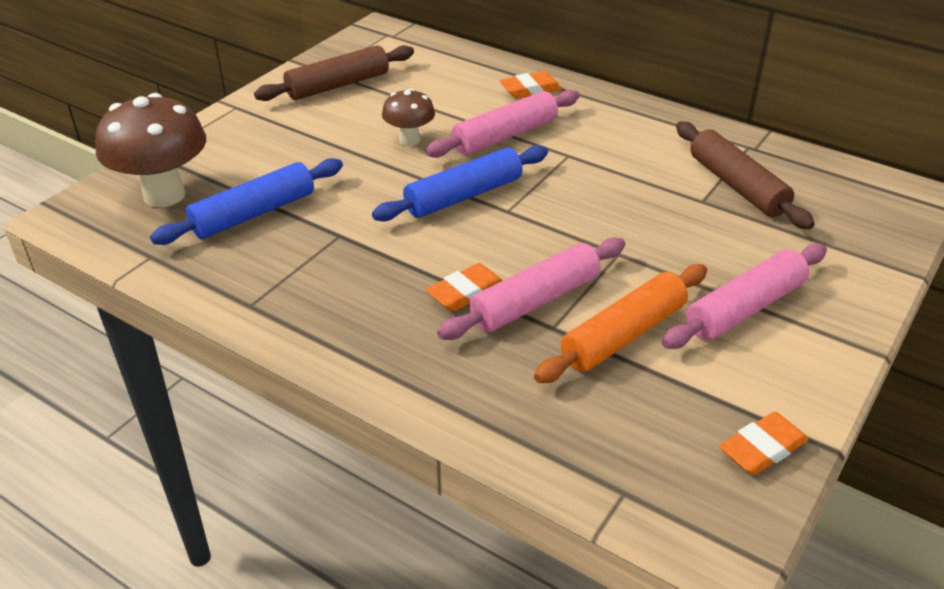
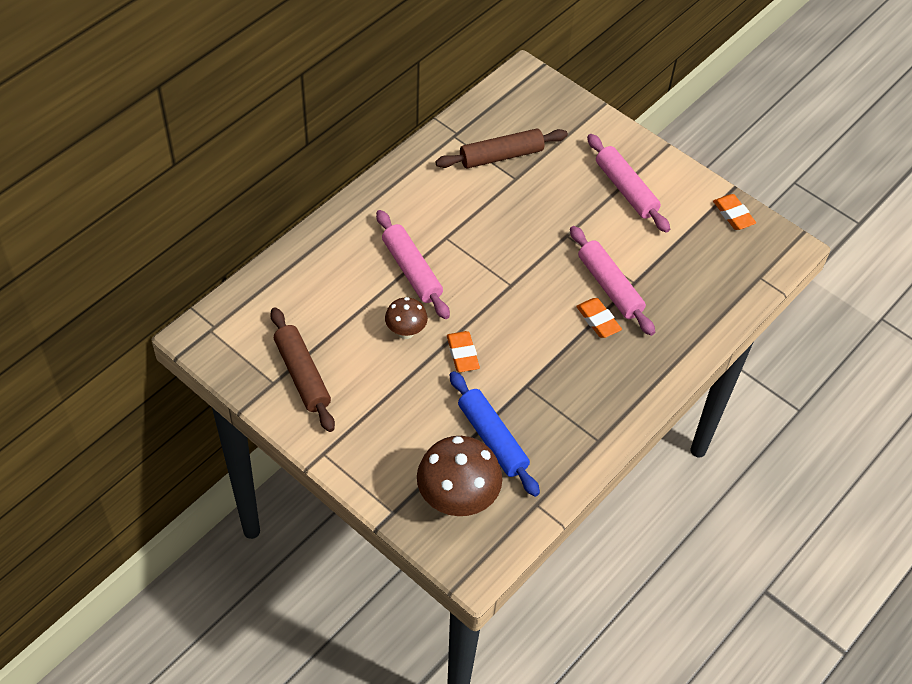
camera: 85 degrees left, 15 degrees up
(463, 196) = (489, 307): blue rolling pin -> none
(530, 90) = (343, 242): orange eraser -> orange eraser (462, 354)
(623, 335) = (644, 250): orange rolling pin -> none

